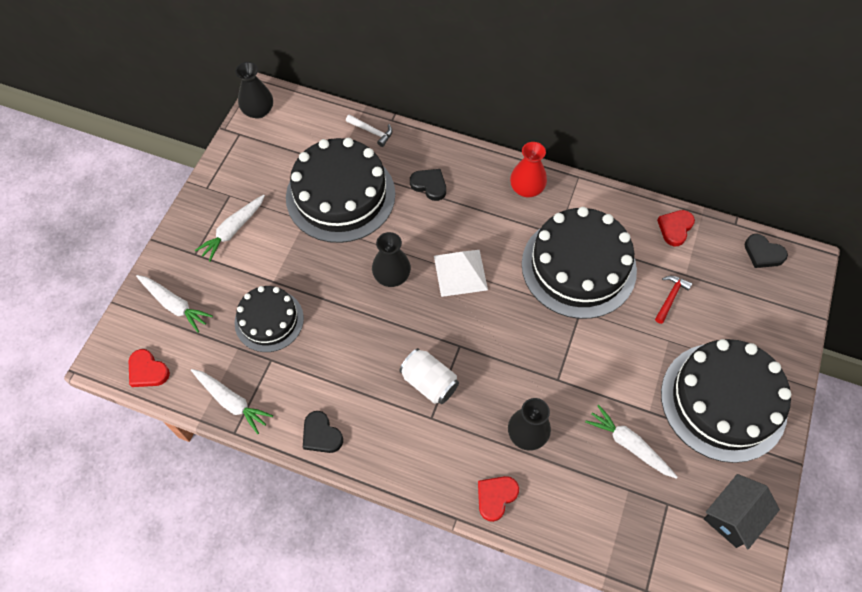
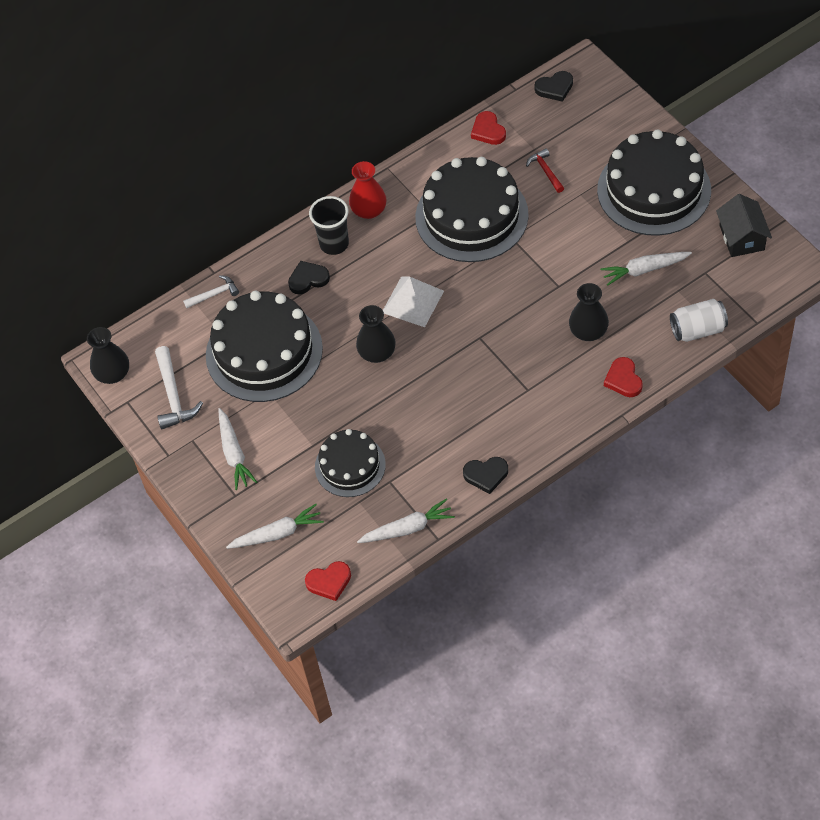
camera: 50 degrees left, 5 degrees down
(262, 160) = (173, 396): none -> white hammer
(429, 382) = (496, 375): white can -> white can (697, 330)
(476, 183) = (334, 244): none -> black cup

